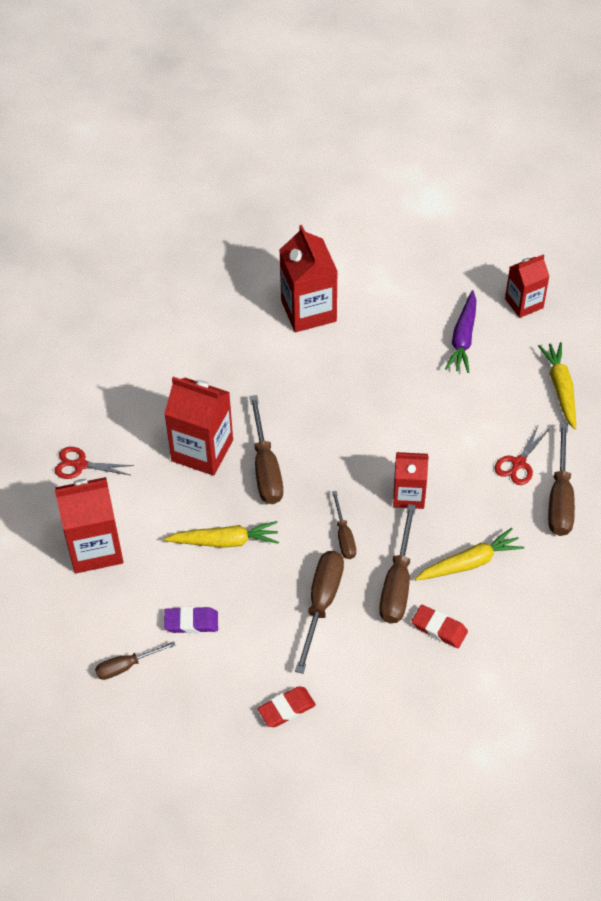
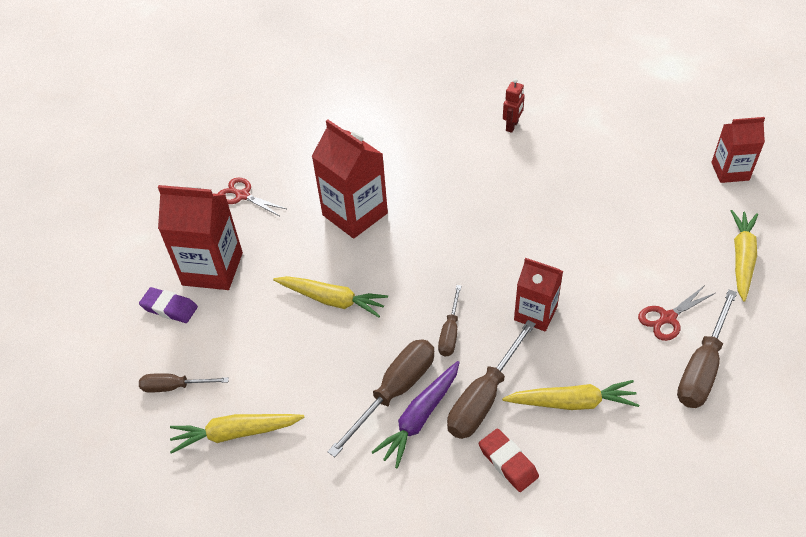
camera: 25 degrees right, 5 degrees down
(191, 622) = (258, 366): purple eraser -> purple eraser (169, 308)
(204, 685) = (235, 433): none -> yellow carrot
(266, 468) = (405, 246): brown screwdriver -> none
(286, 709) = (303, 490): red eraser -> none
(308, 311) = (512, 126): red carton -> red robot
(463, 338) = (653, 186): purple carrot -> purple carrot (420, 417)

